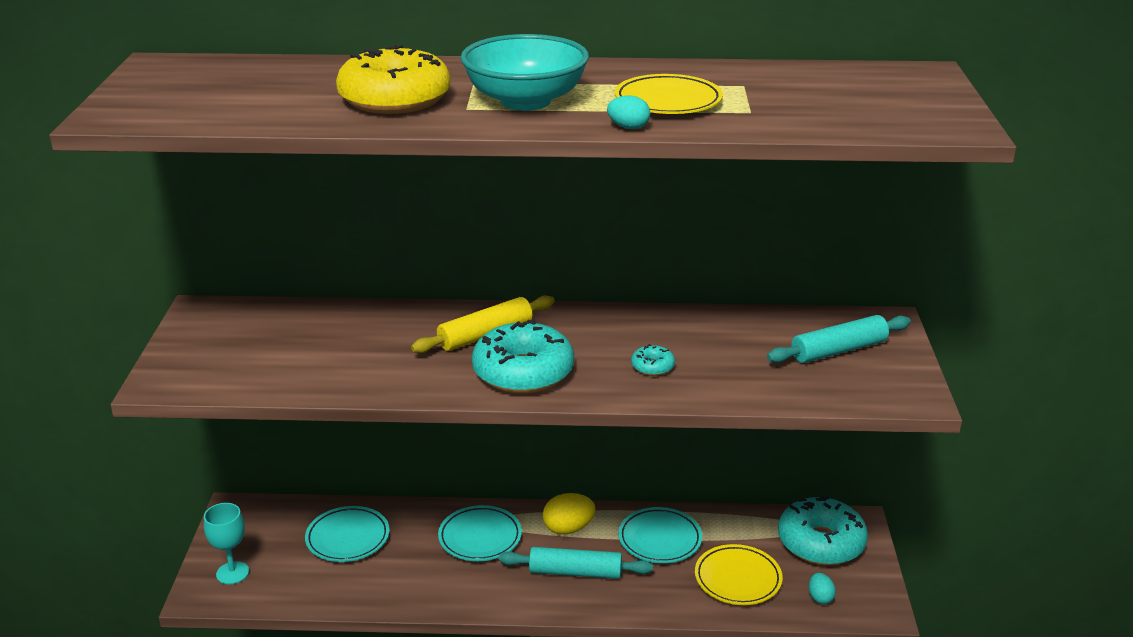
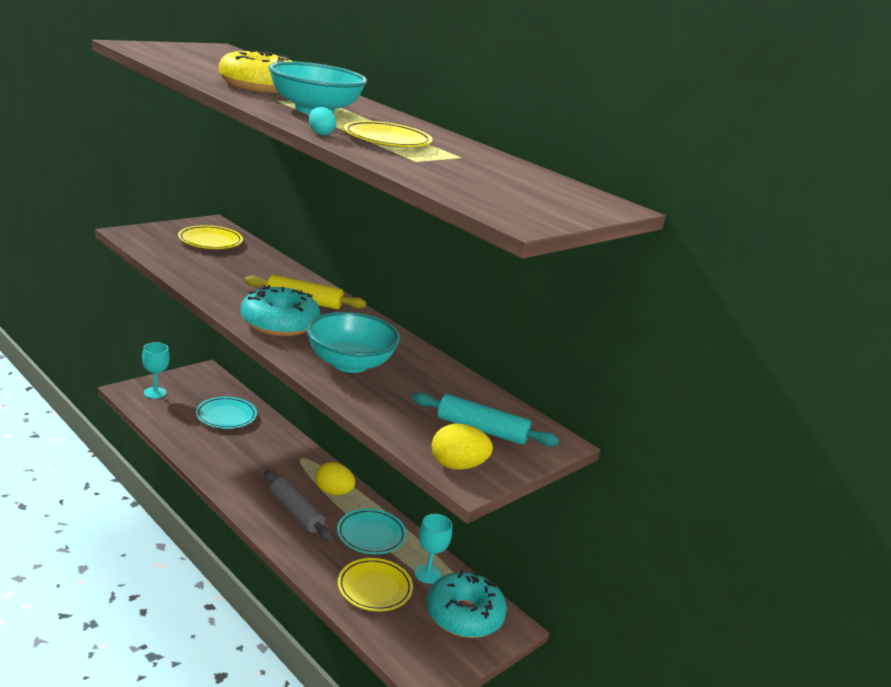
camera: 40 degrees right, 5 degrees down
(255, 333) = (210, 241): none -> yellow plate
(480, 537) = (283, 461): turquoise plate -> none
(575, 572) = (296, 512): turquoise rolling pin -> grey rolling pin
(652, 367) = (349, 363): turquoise donut -> turquoise bowl
(748, 534) = (427, 574): none -> turquoise goblet
(820, 598) = (403, 639): turquoise egg -> none
(888, 392) = (457, 466): none -> yellow egg

